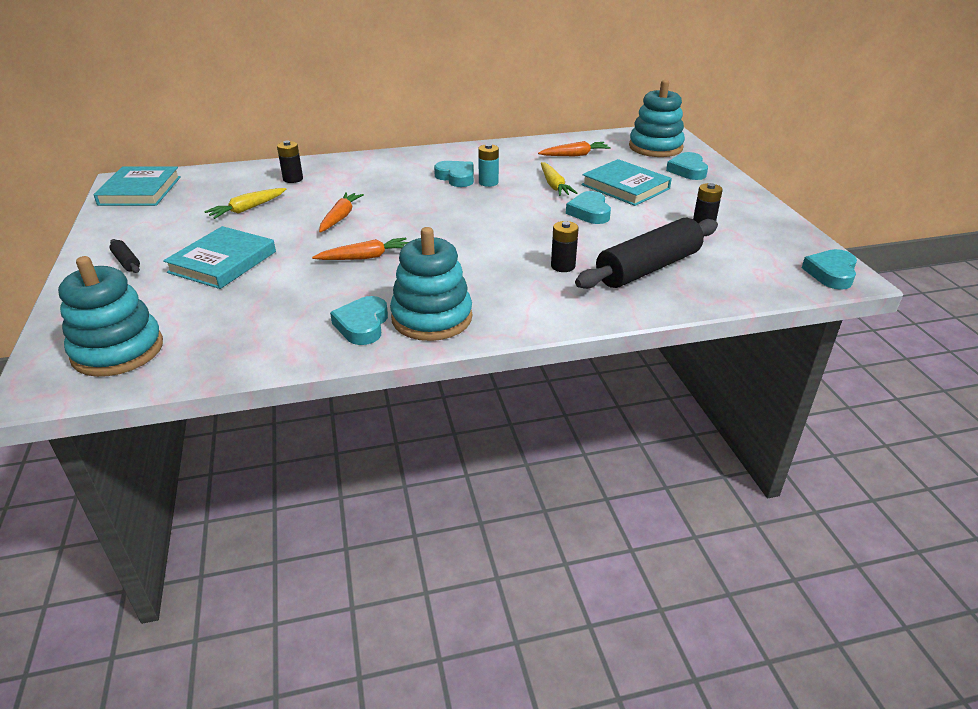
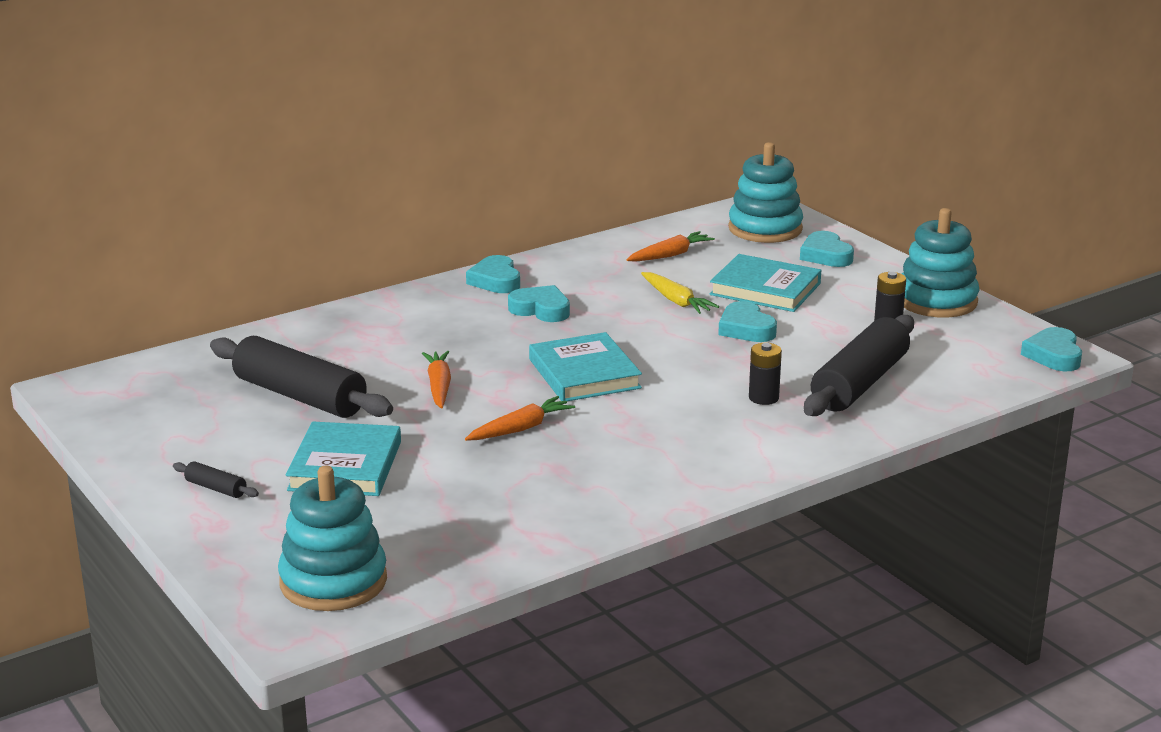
camera: 20 degrees left, 10 degrees down
(140, 191) = (113, 397): turquoise book -> turquoise book (584, 374)
(247, 209) = (300, 396): yellow carrot -> black rolling pin
(293, 179) = (318, 346): black battery -> none
(362, 325) = (592, 501): turquoise heart -> turquoise heart (495, 280)
(432, 318) = (663, 479): turquoise stacking toy -> turquoise stacking toy (936, 301)
(488, 182) = (589, 310): turquoise battery -> none

